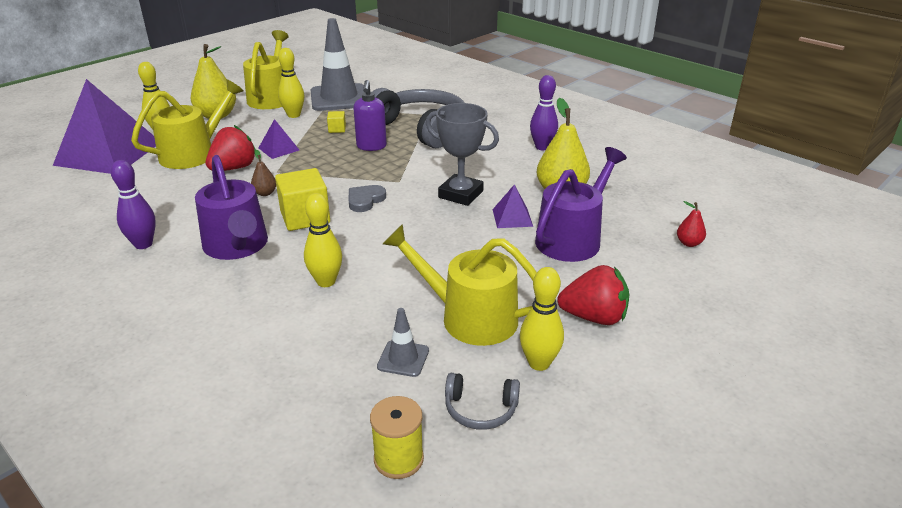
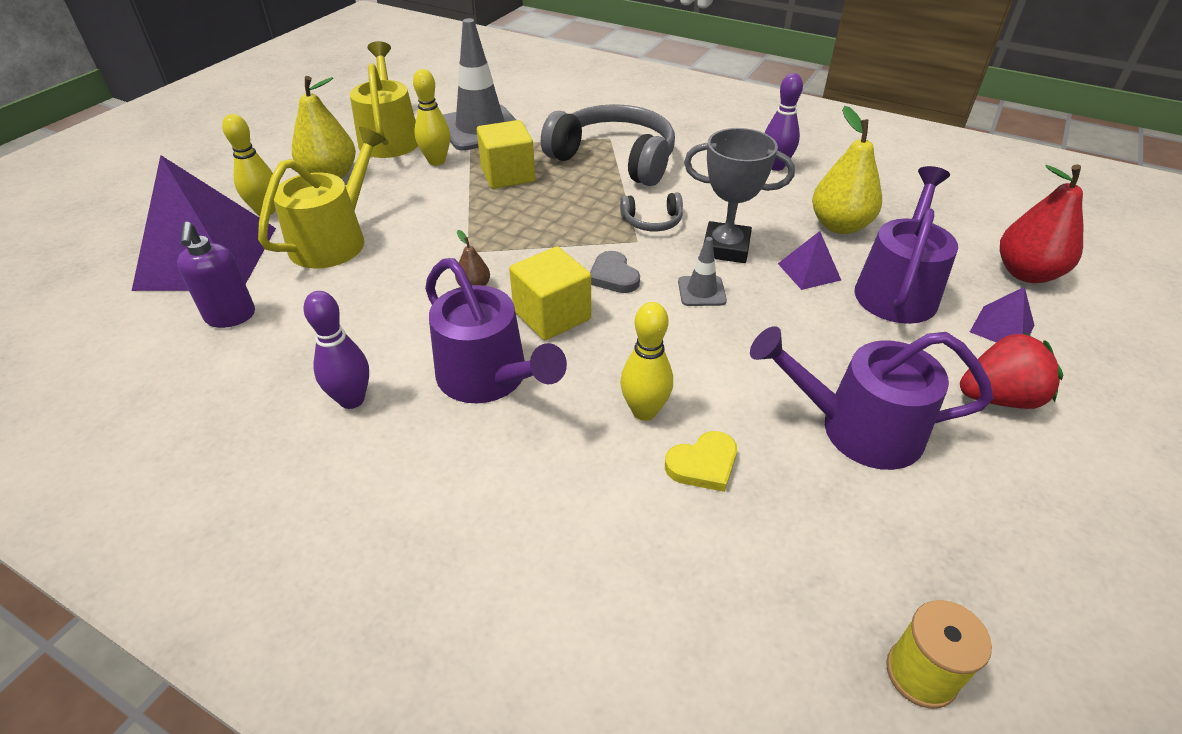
camera: 15 degrees left, 10 degrees up
(234, 168) = (406, 254): red strawberry -> none
(279, 149) = (449, 215): purple pyramid -> purple pyramid (1002, 328)
(337, 129) = (508, 175): yellow cube -> yellow cube, size x2.10
(342, 318) = (703, 464): none -> yellow heart
(365, 200) = (613, 276): grey heart -> grey heart turned 45 degrees counterclockwise
(371, 146) = (569, 194): purple soap dispenser -> purple soap dispenser (230, 317)
(403, 358) = (820, 511): grey traffic cone -> grey traffic cone (701, 291)
(470, 317) = (858, 428): yellow watering can -> purple watering can
(480, 409) = (965, 567): grey headphones -> grey headphones (652, 221)
(539, 363) = (984, 479): yellow bowling pin -> none
(689, 243) = (1026, 273): red pear -> red pear, size x2.10

